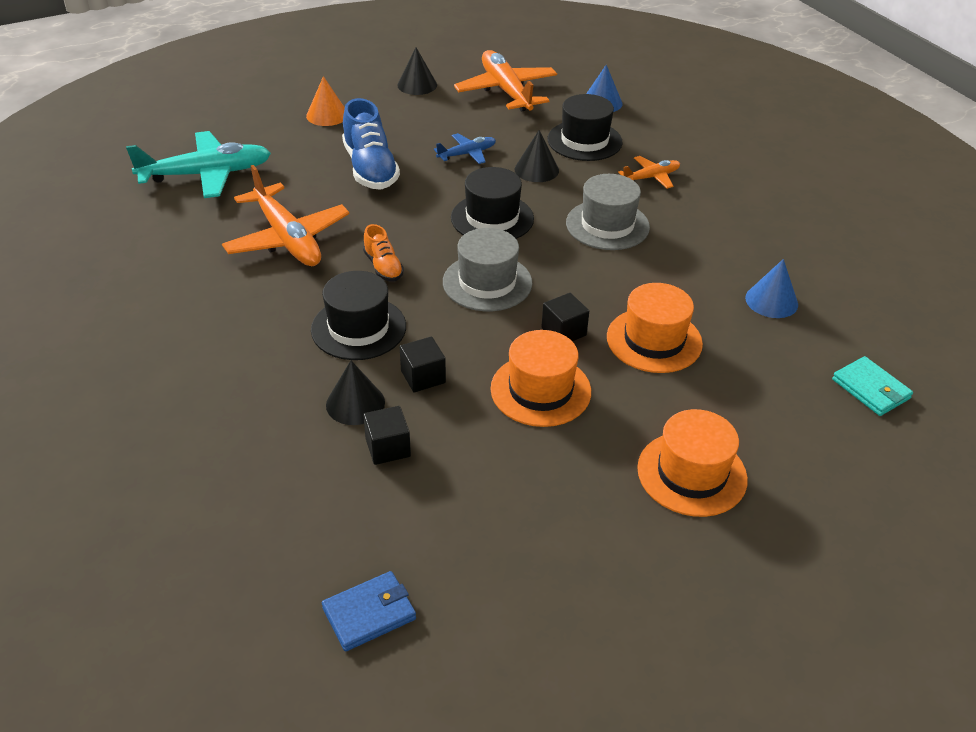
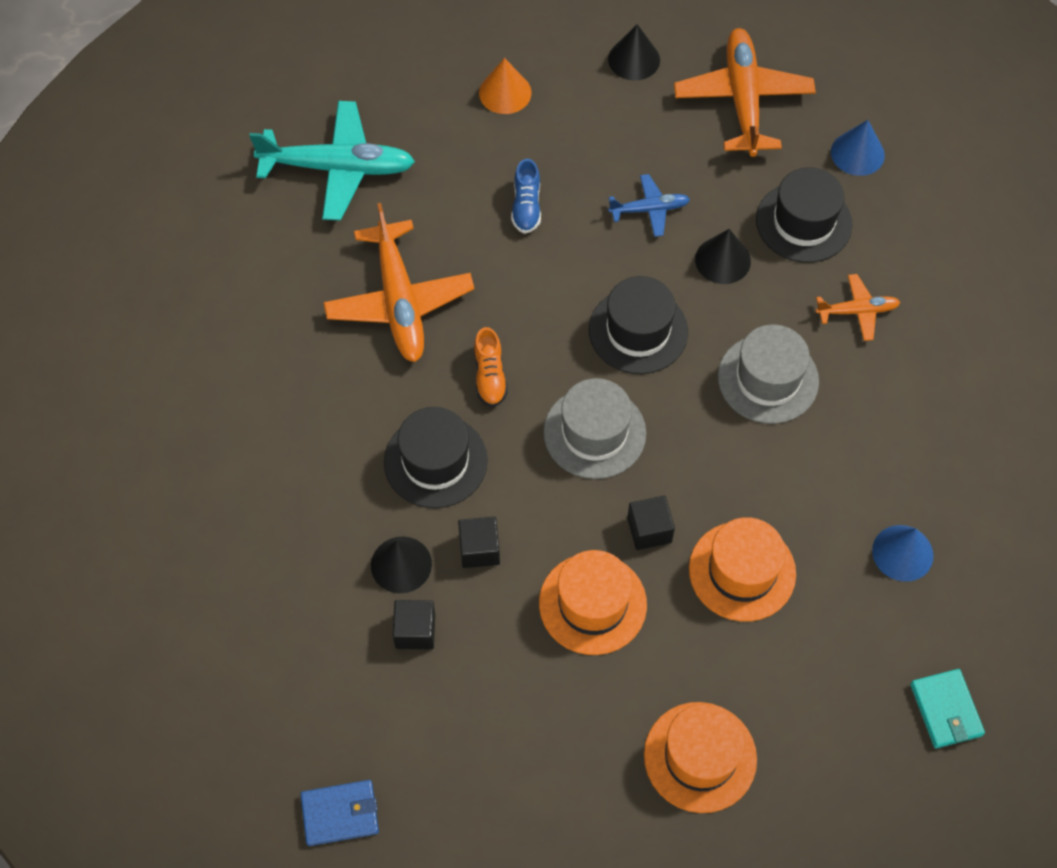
camera: 20 degrees right, 20 degrees up
(370, 169) = (526, 206): blue shoe -> blue shoe, size x0.55

